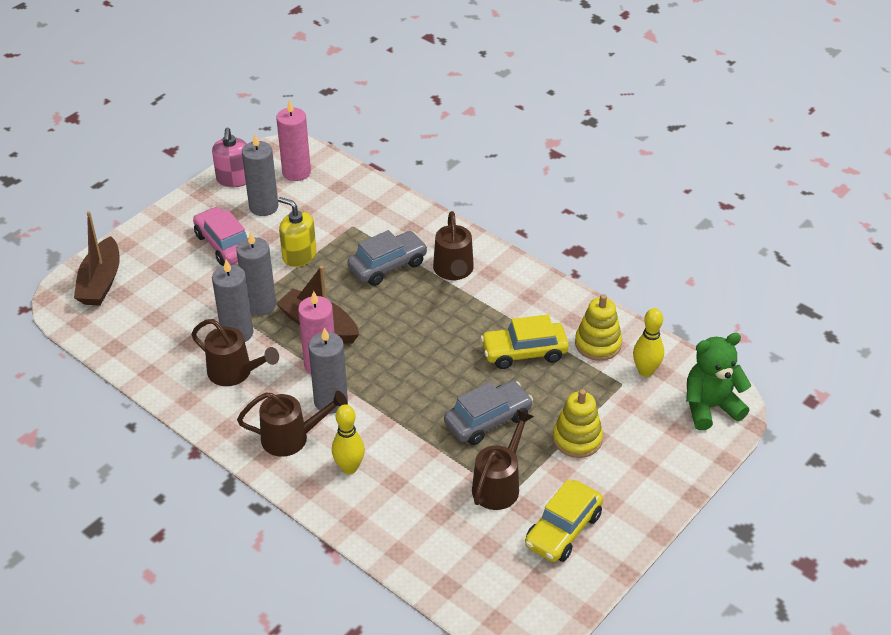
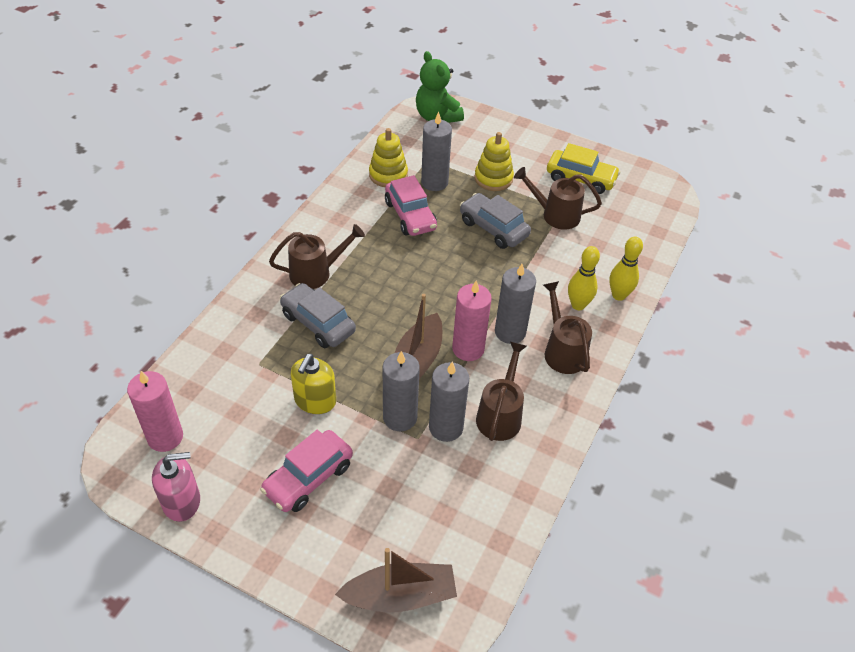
camera: 105 degrees left, 5 degrees up
(263, 207) = (234, 455): grey candle -> grey candle (434, 182)
(524, 352) = (410, 215): yellow car -> pink car
(645, 371) = (411, 148): yellow bowling pin -> yellow bowling pin (618, 295)

